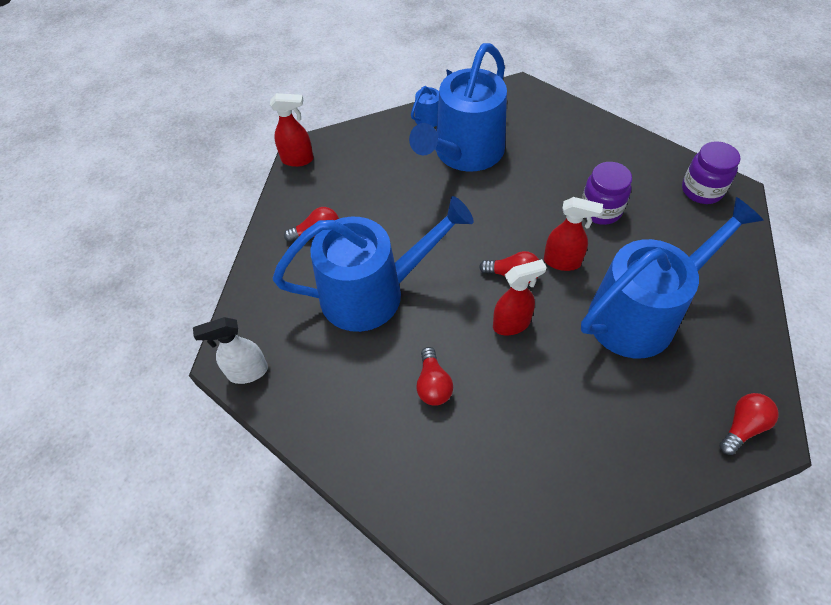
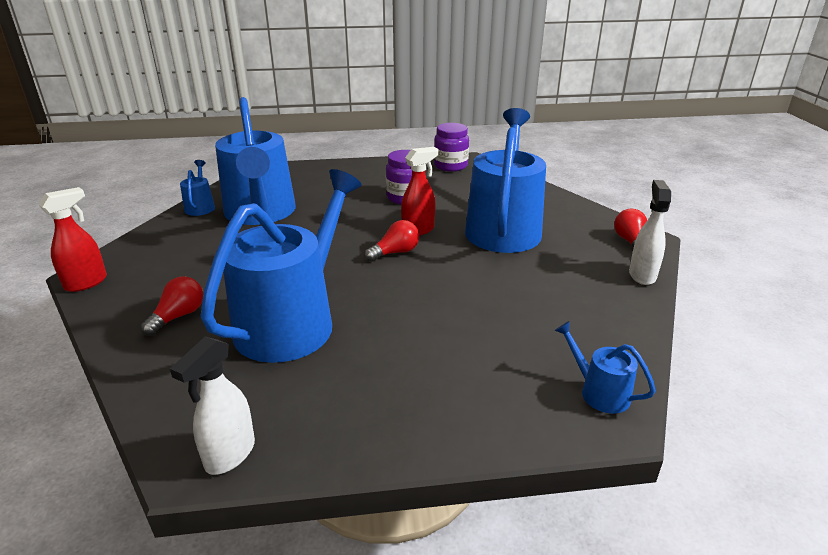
camera: 50 degrees left, 25 degrees down
(433, 385) = (428, 341): red light bulb -> none
(487, 532) = (599, 392): none -> blue watering can
(512, 324) = (433, 275): red spray bottle -> none
(690, 470) = (642, 275): none -> white spray bottle

